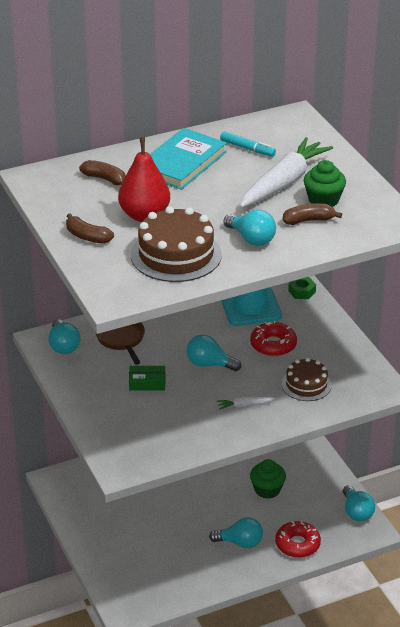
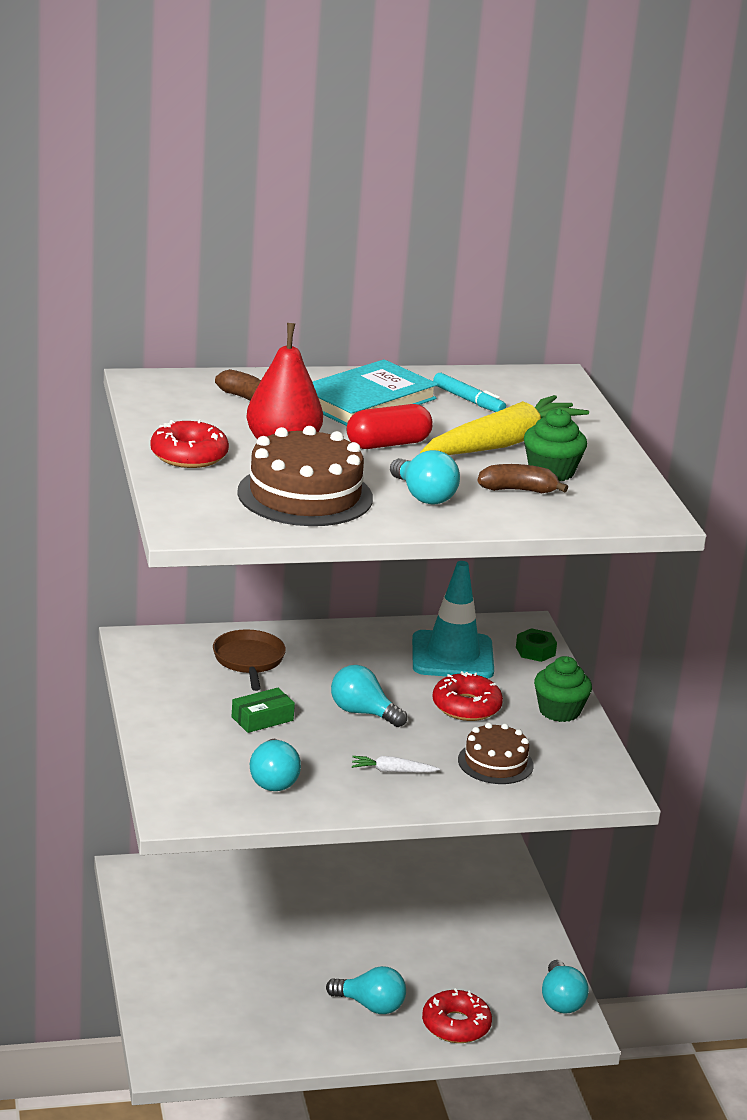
camera: 10 degrees right, 10 degrees down
(63, 346) = (163, 654): turquoise light bulb -> turquoise light bulb (273, 780)
(87, 237) = (189, 455): brown banana -> red donut
(147, 383) = (262, 719): green box -> green box turned 45 degrees counterclockwise
(211, 198) = (388, 444): none -> red capsule
(267, 490) = (437, 945): green cupcake -> green cupcake (559, 711)
(283, 183) = (501, 444): white carrot -> yellow carrot

